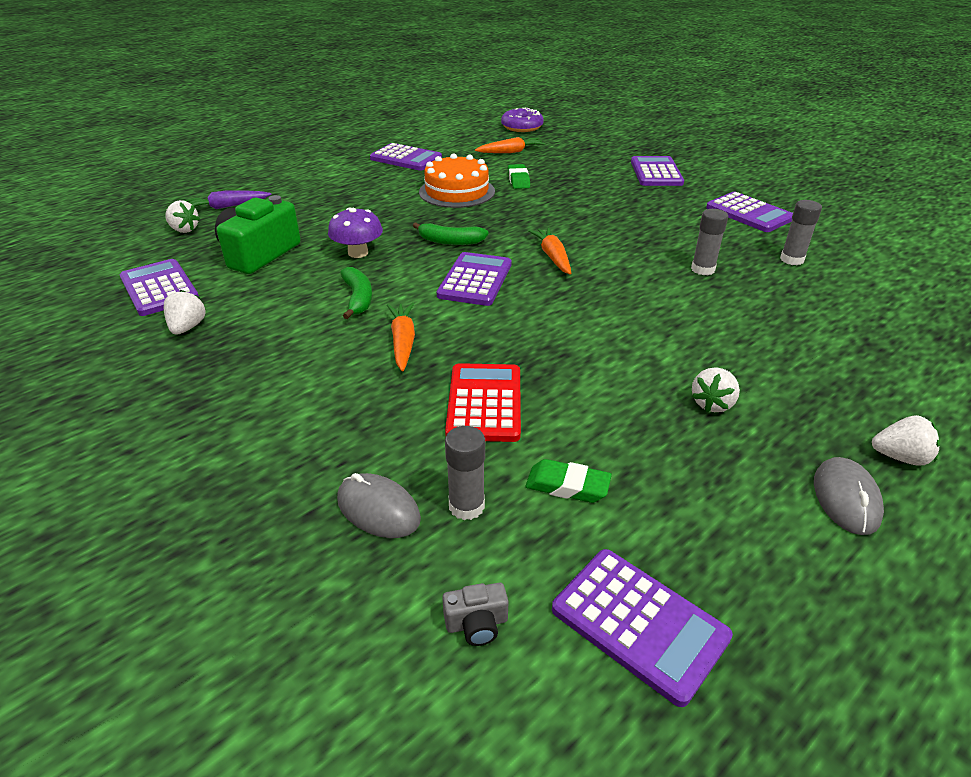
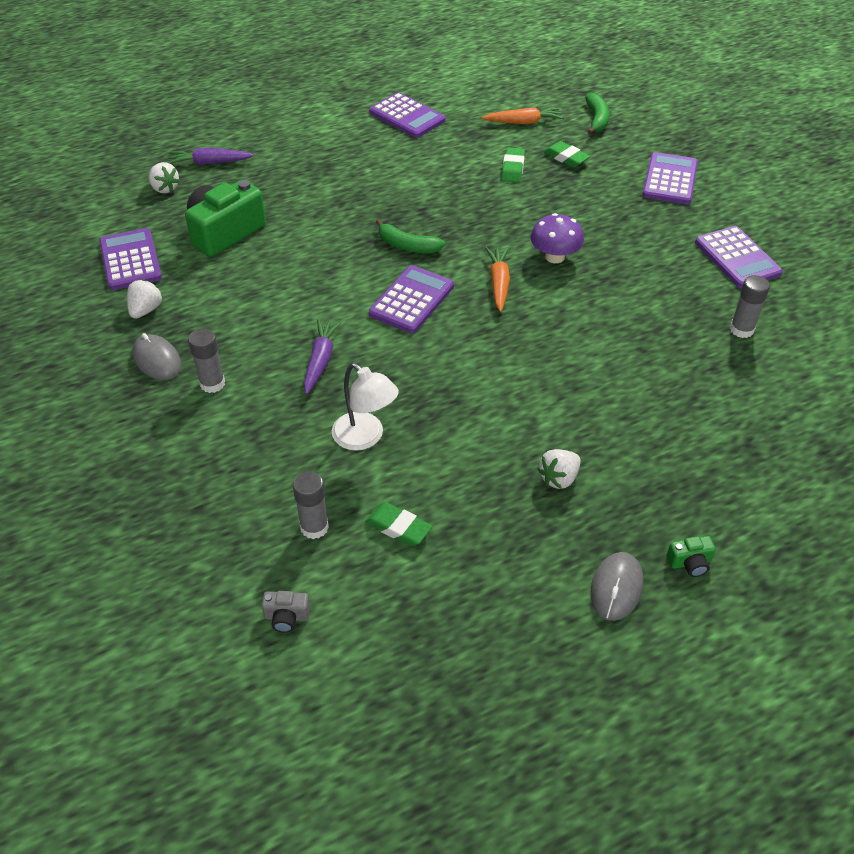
camera: 15 degrees right, 10 degrees up
(358, 253) = (315, 246): purple mushroom -> purple mushroom (554, 257)
(358, 298) = (298, 303): green banana -> green banana (597, 119)
(378, 509) = (248, 515): grey mouse -> grey mouse (157, 360)
(403, 341) = (321, 360): orange carrot -> purple carrot
(457, 191) = (441, 176): orange cake -> none
(484, 403) = (365, 437): red calculator -> white lamp
(522, 127) = (554, 81): purple donut -> none
(560, 169) = (566, 158): none -> green eraser
(639, 623) = (398, 644): purple calculator -> none
(703, 269) = (640, 326): grey glue stick -> grey glue stick (212, 383)
(900, 457) = (690, 563): white strawberry -> green camera

